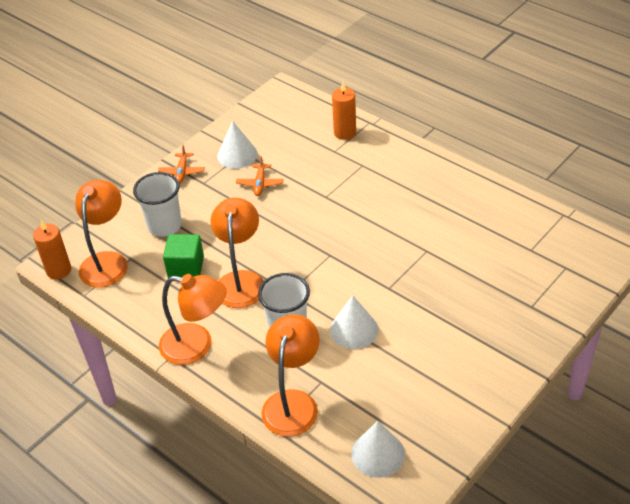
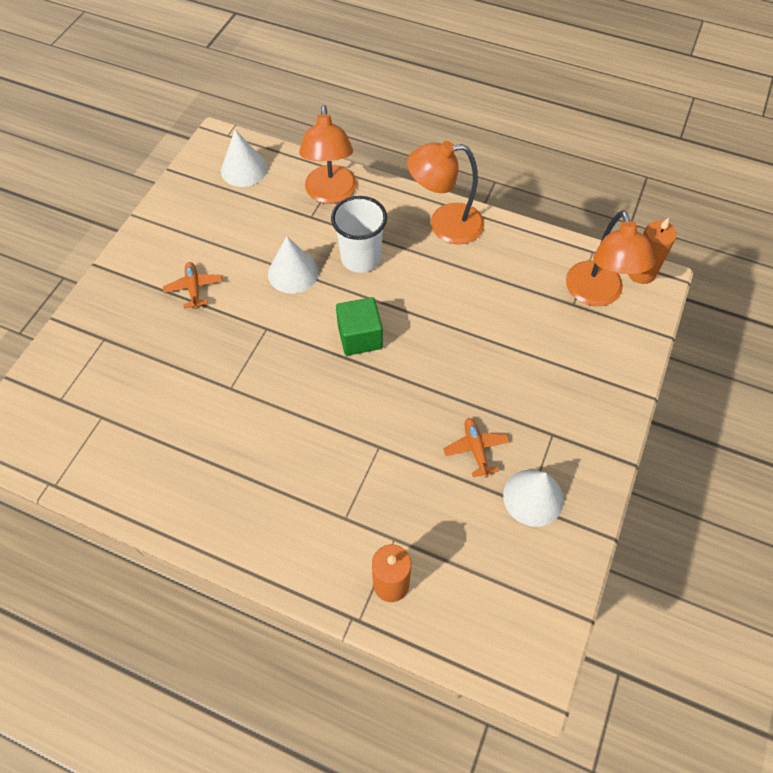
camera: 160 degrees right, 15 degrees up
(164, 226) = (561, 355): white cup -> none
(182, 172) = (592, 446): orange plane -> orange plane (194, 288)
(186, 267) = (504, 305): green cube -> green cube (360, 337)
(241, 280) = (434, 302): orange lamp -> none

